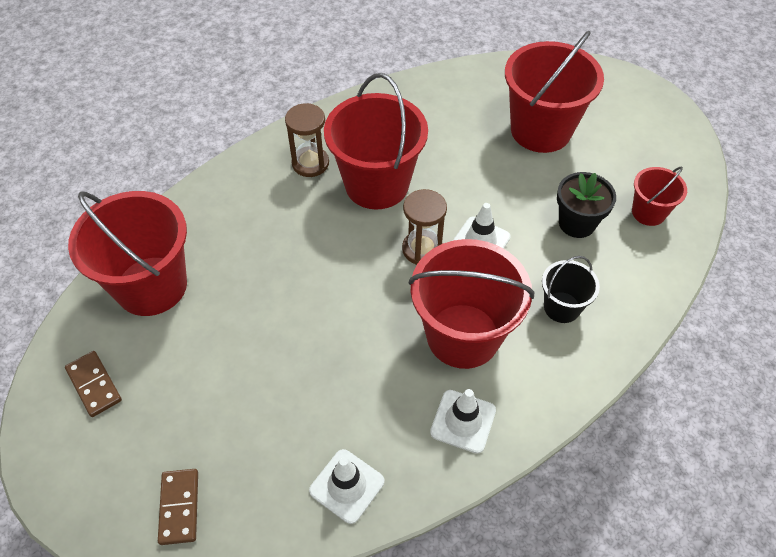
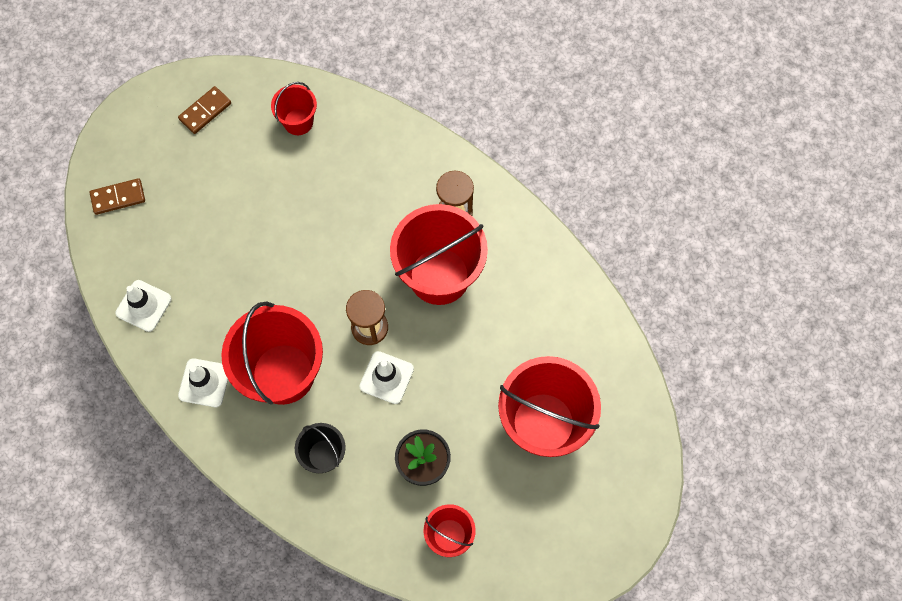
camera: 80 degrees right, 15 degrees up
(151, 286) = (298, 122): red bucket -> red bucket, size x0.51

